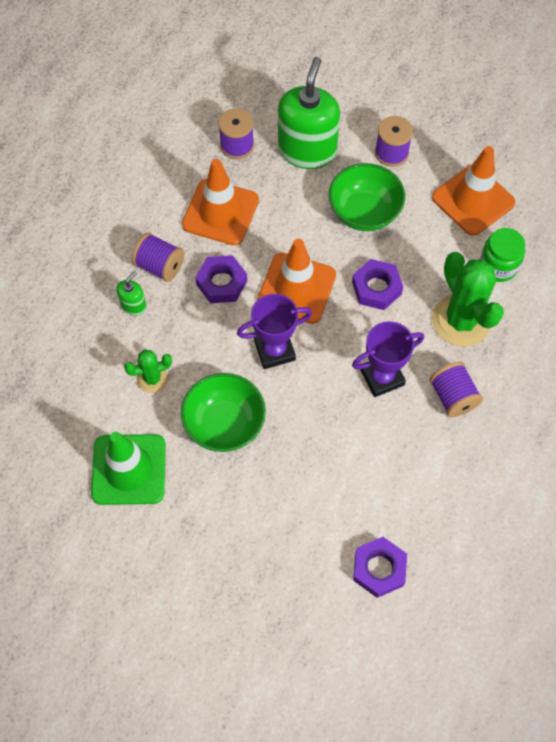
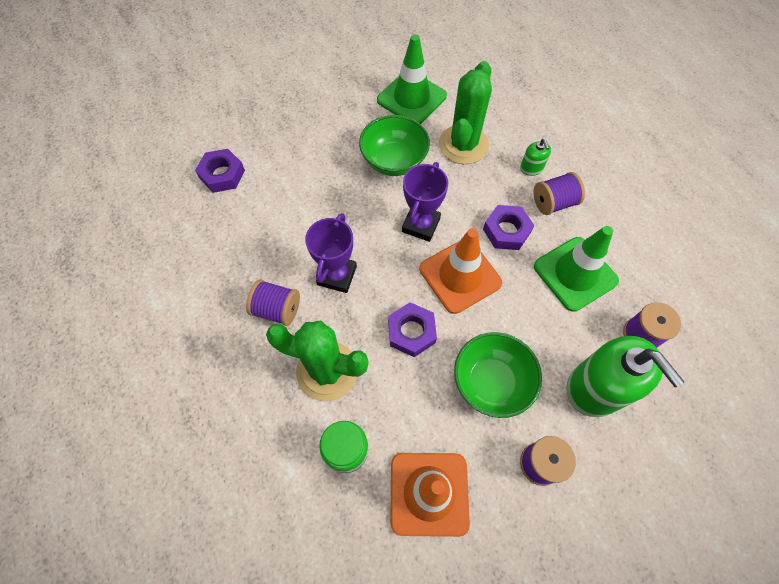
camera: 130 degrees right, 0 degrees up
(152, 378) = (463, 145): green cactus -> green cactus, size x1.91
(220, 212) = (575, 273): orange traffic cone -> green traffic cone

